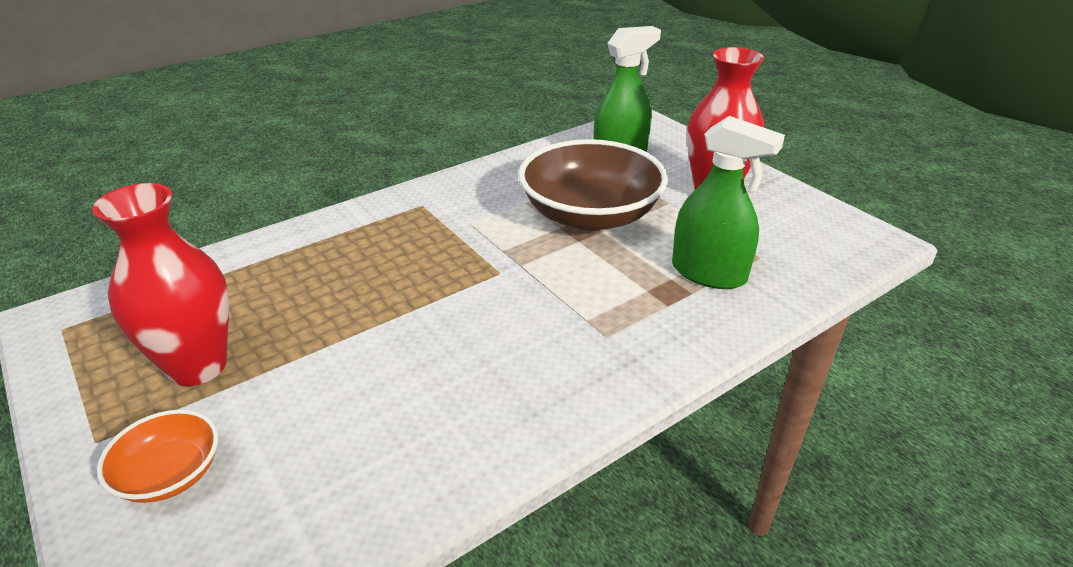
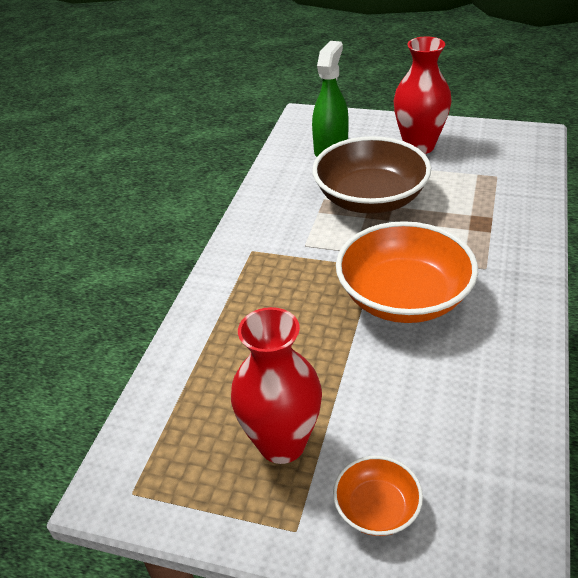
camera: 35 degrees left, 5 degrees up
(483, 314) = (404, 297): none -> orange bowl
(709, 273) = (485, 200): green spray bottle -> none

